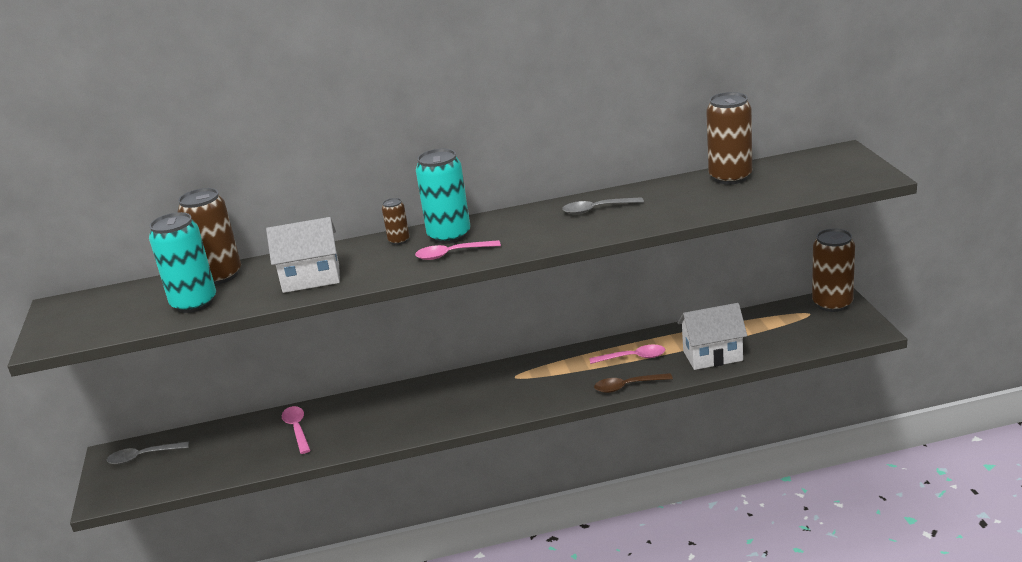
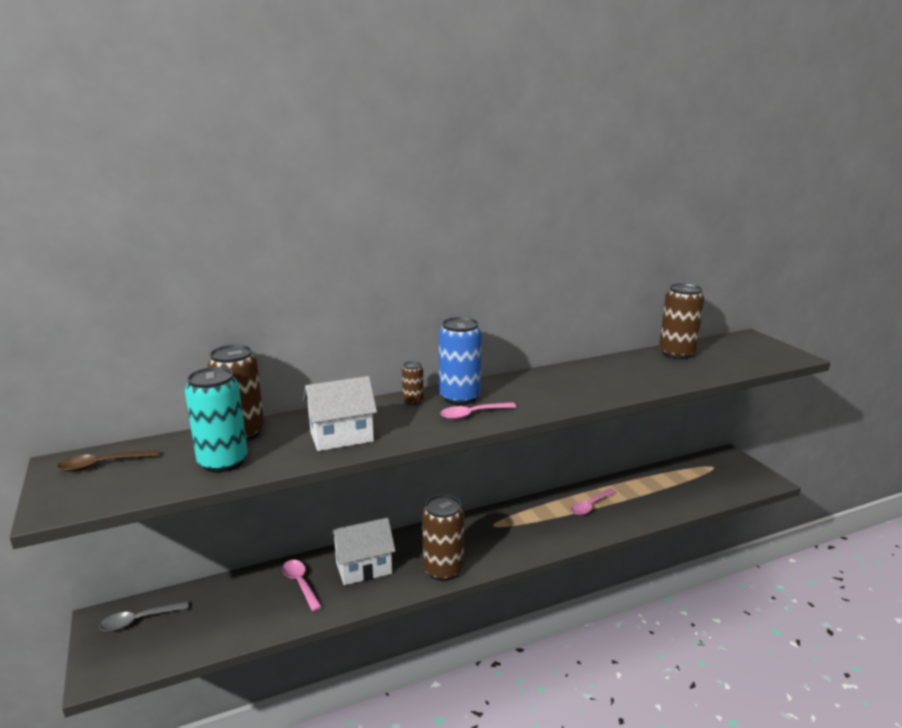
camera: 15 degrees left, 5 degrees down
(449, 236) = (459, 397): turquoise can -> blue can
(597, 209) = (582, 377): grey spoon -> none
(627, 386) = (598, 533): brown spoon -> brown spoon (102, 465)
(633, 357) = (590, 506): pink spoon -> pink spoon turned 150 degrees clockwise
(712, 356) = (656, 504): white house -> white house (364, 568)
(832, 304) = (726, 459): brown can -> brown can (443, 570)

